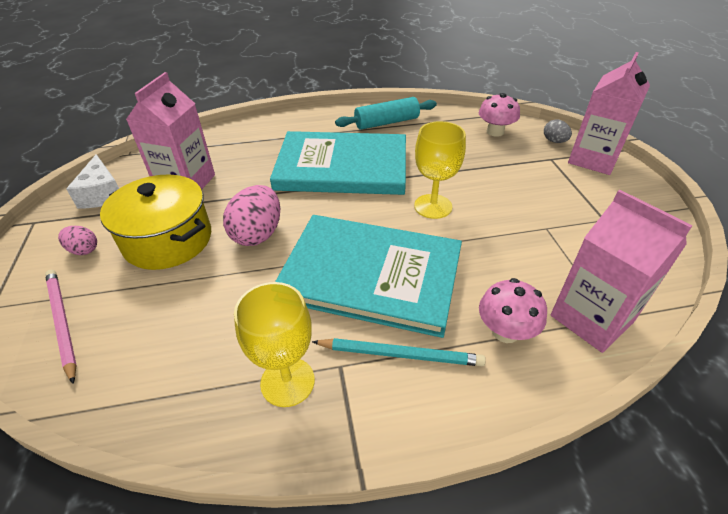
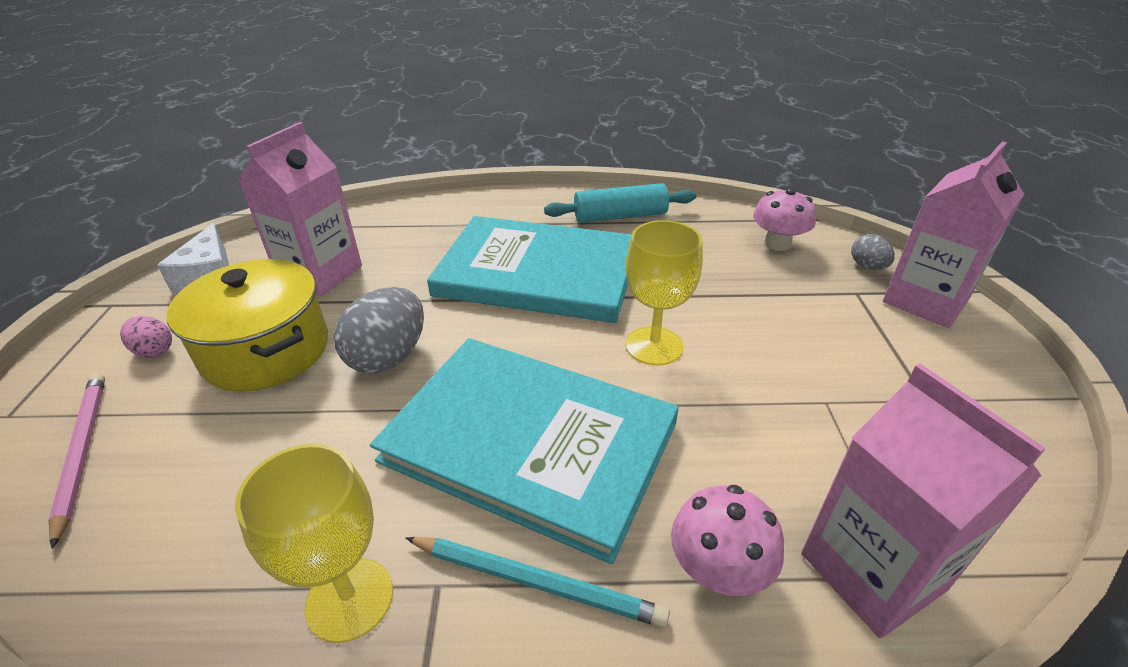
camera: 10 degrees right, 5 degrees down
(257, 234) = (388, 357): pink egg -> grey egg

